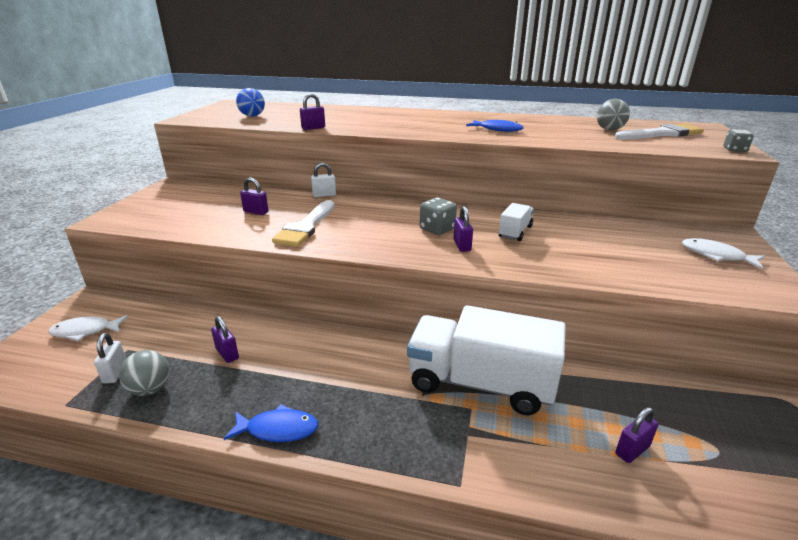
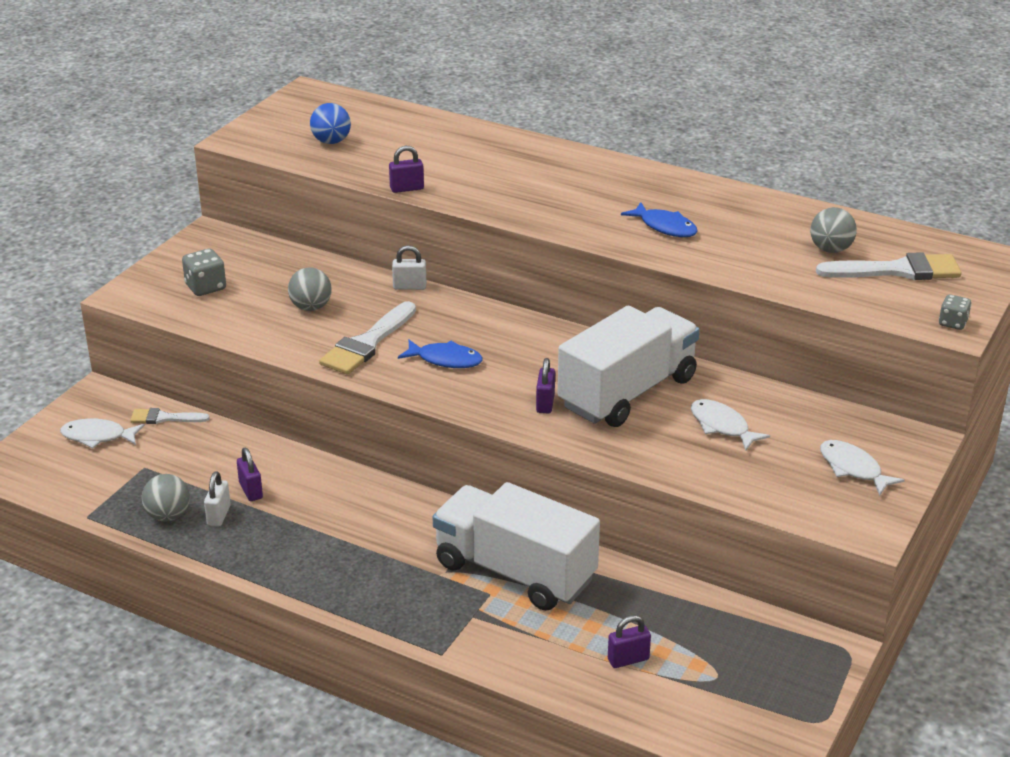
camera: 15 degrees right, 5 degrees up
(115, 373) = (133, 492): white padlock -> white padlock (219, 515)
(146, 309) = (164, 418): none -> white brush
(256, 212) = (311, 307): purple padlock -> grey ball
(278, 429) = (288, 577): blue fish -> blue fish (445, 360)
(437, 229) = (530, 372): grey dice -> grey dice (205, 287)
(515, 232) = (627, 393): white truck -> white truck, size x2.24
(599, 243) = (722, 426): none -> white fish

